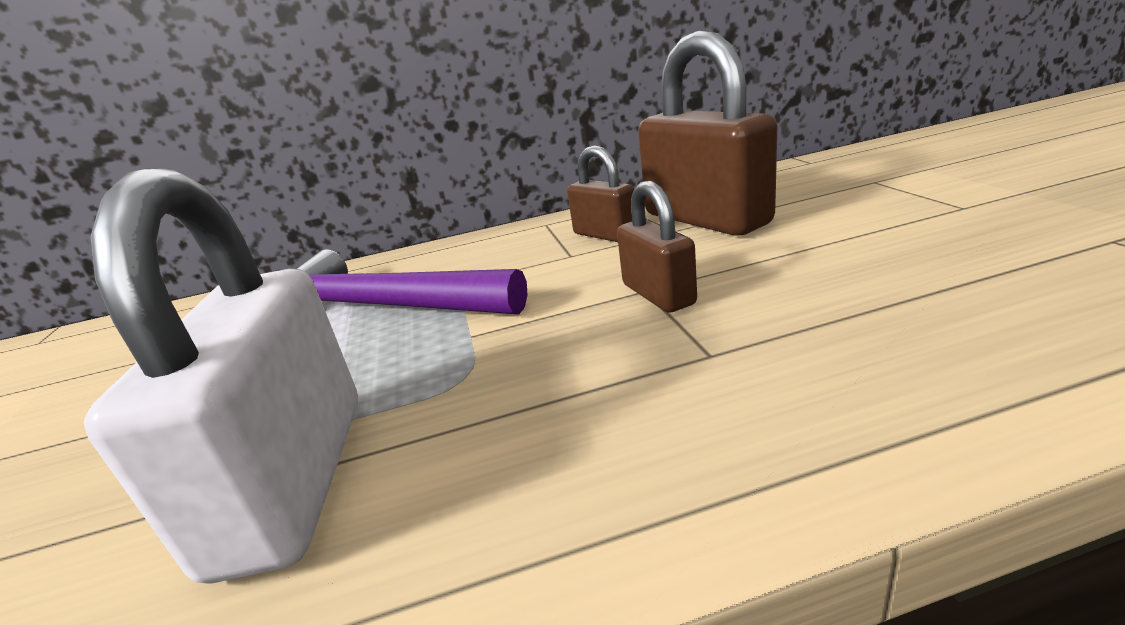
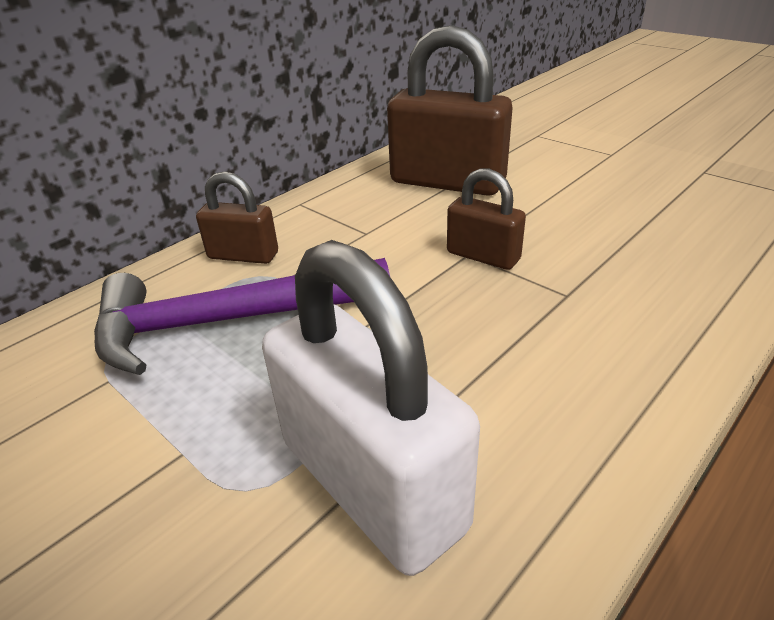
camera: 35 degrees left, 10 degrees up
(605, 235) = (376, 208): brown padlock -> brown padlock (243, 255)

